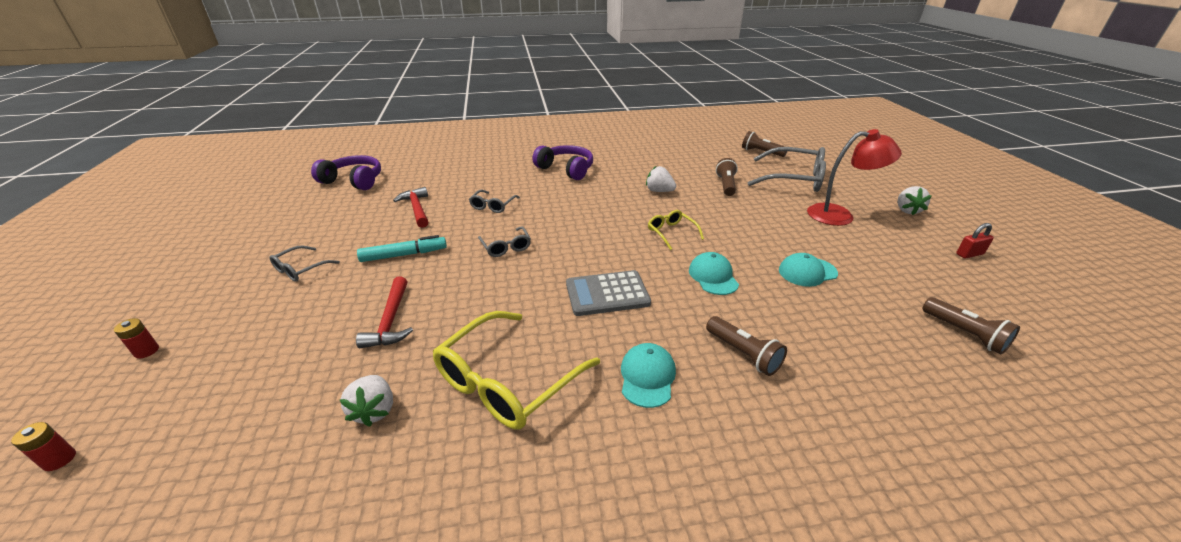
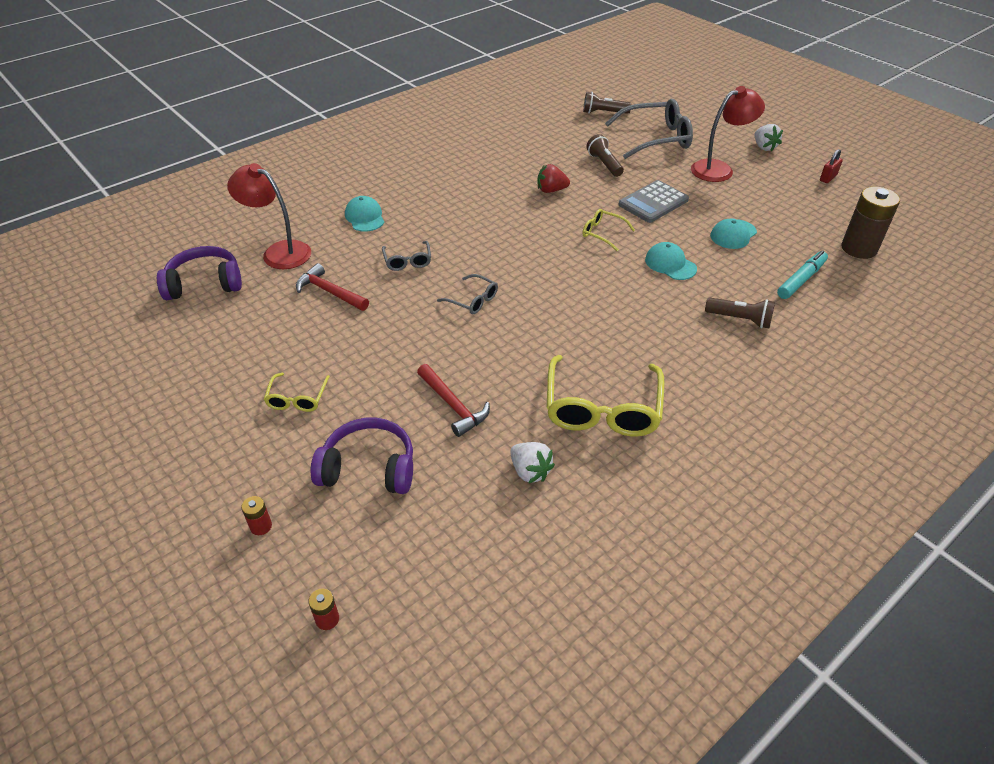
camera: 30 degrees left, 10 degrees up
(301, 269) = (297, 398): grey glasses -> yellow glasses
(404, 255) = (384, 344): turquoise marker -> turquoise marker (801, 280)
(420, 176) = (279, 252): none -> red lamp
(566, 169) = (434, 192): purple headphones -> purple headphones (369, 468)
(607, 294) = (605, 311): grey calculator -> grey calculator (653, 202)
(647, 376) = (693, 363): turquoise cap -> turquoise cap (365, 217)
(659, 191) = (551, 190): white strawberry -> red strawberry
(964, 334) = (859, 248): brown flashlight -> brown battery

